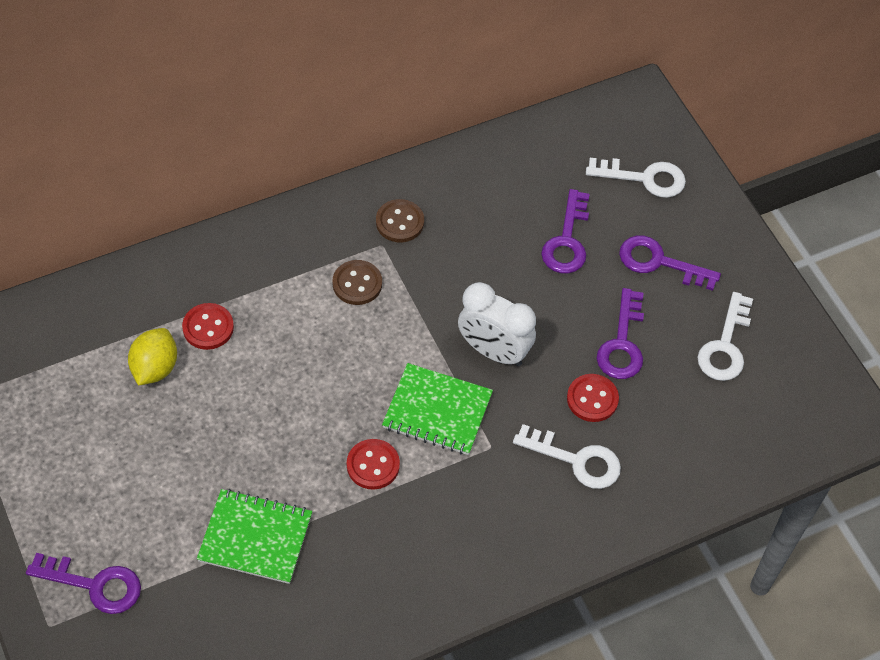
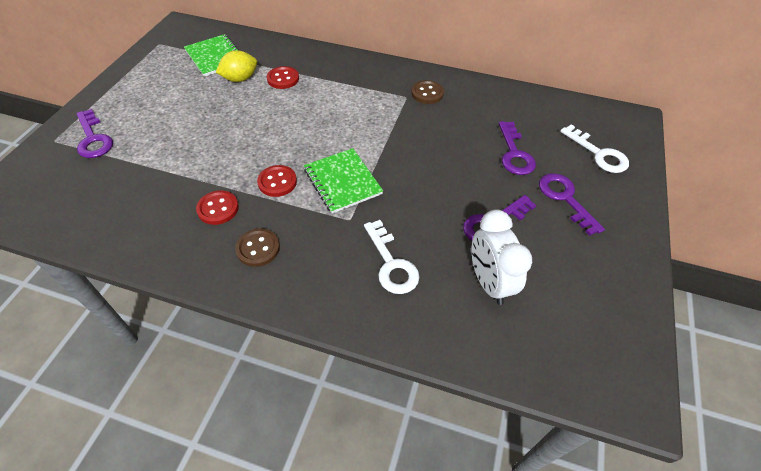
camera: 45 degrees right, 5 degrees down
(255, 537) = (181, 171): green notebook -> green notebook (215, 57)
(357, 284) = (373, 104): brown button -> brown button (258, 248)
(493, 351) = (408, 176): white clock -> white clock (489, 282)
(567, 240) = (514, 153): purple key -> purple key turned 60 degrees counterclockwise
(592, 399) = (440, 238): red button -> red button (218, 208)
(725, 345) = (568, 272): white key -> none

